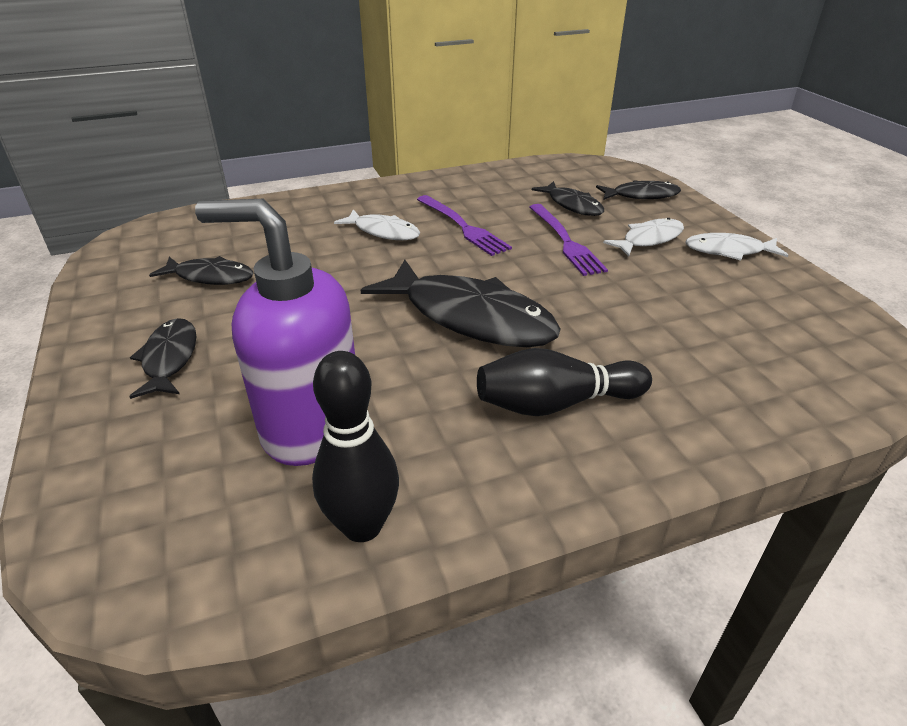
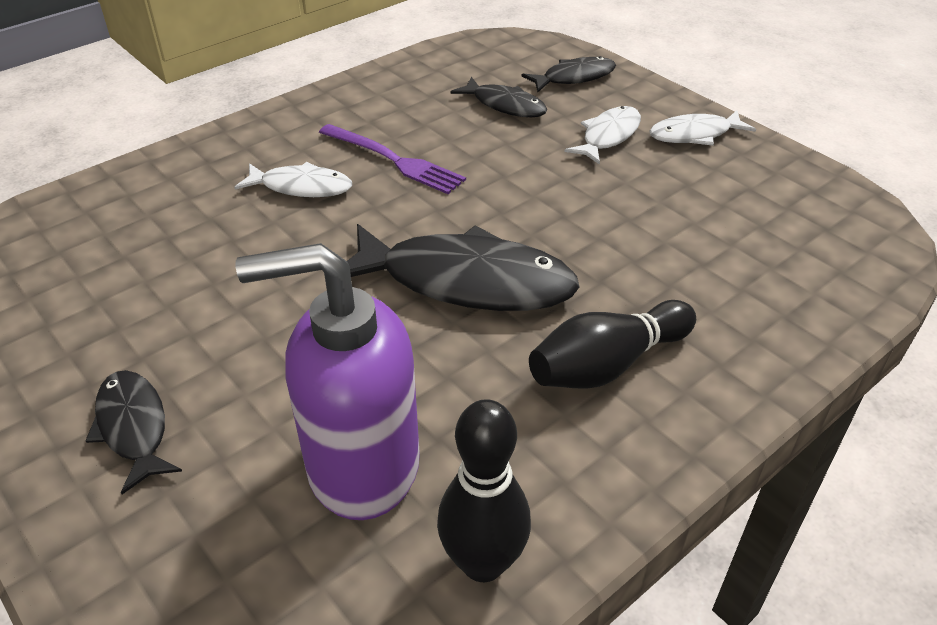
camera: 20 degrees left, 5 degrees up
(210, 277) = (114, 300): black fish -> none
(565, 241) = (521, 157): purple fork -> none

